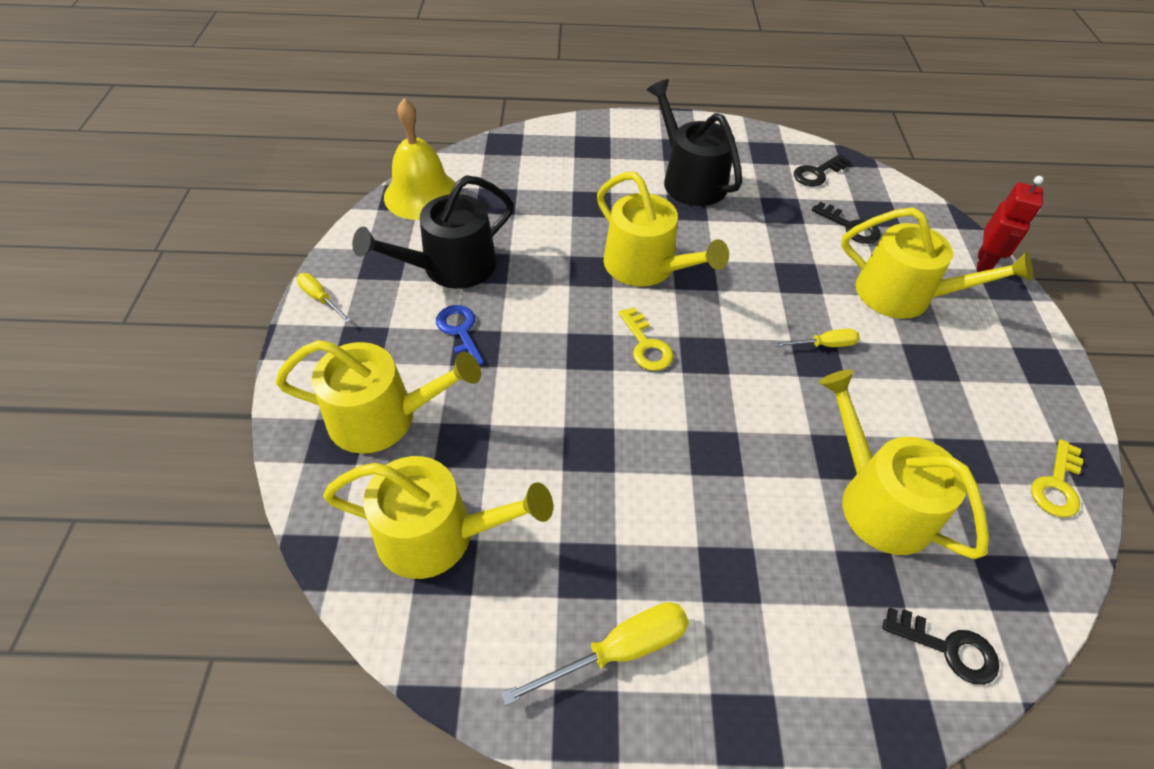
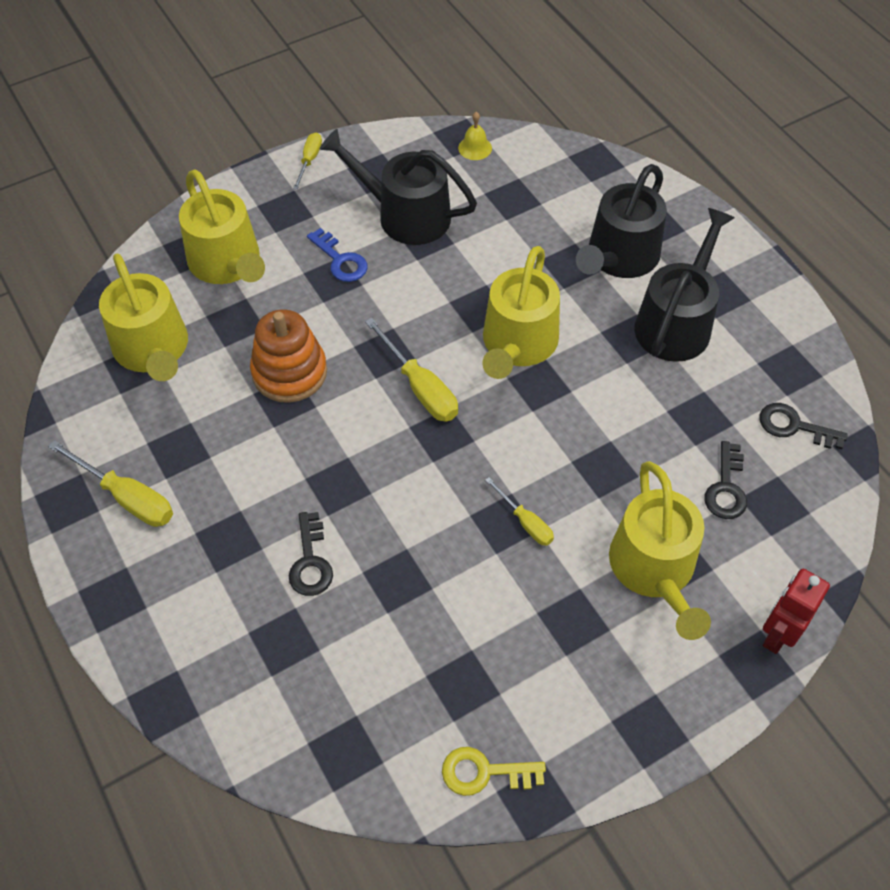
camera: 60 degrees right, 5 degrees up
(422, 195) = (475, 148): yellow bell -> yellow bell, size x0.43
(460, 332) = (340, 260): blue key -> blue key turned 105 degrees clockwise
(559, 429) = (289, 372): none -> orange stacking toy
(607, 176) = (619, 257): none -> black watering can
(646, 345) = (420, 387): yellow key -> yellow screwdriver
(878, 501) = (366, 624): yellow watering can -> none
(948, 648) = (251, 717): black key -> black key (310, 561)
(984, 263) = (777, 634): red robot -> red robot turned 135 degrees clockwise

